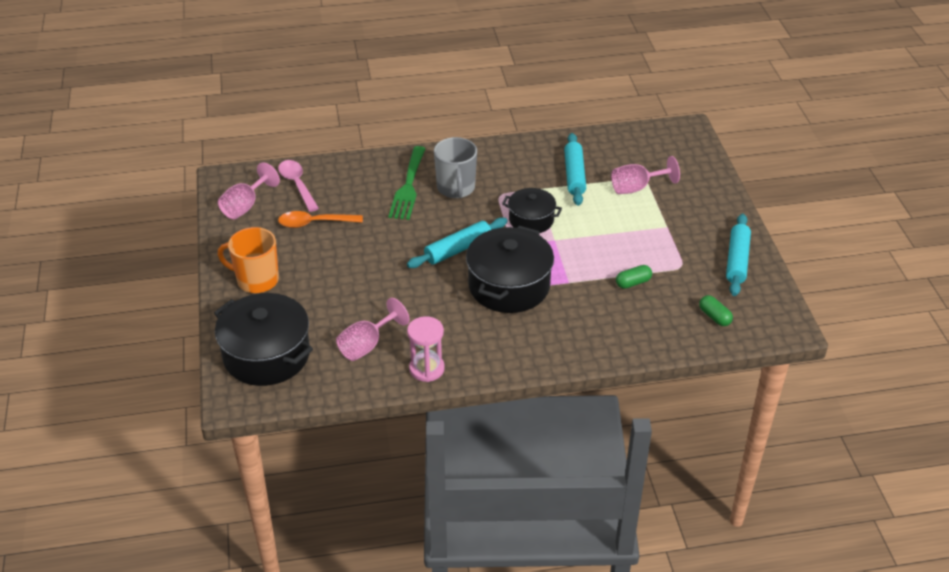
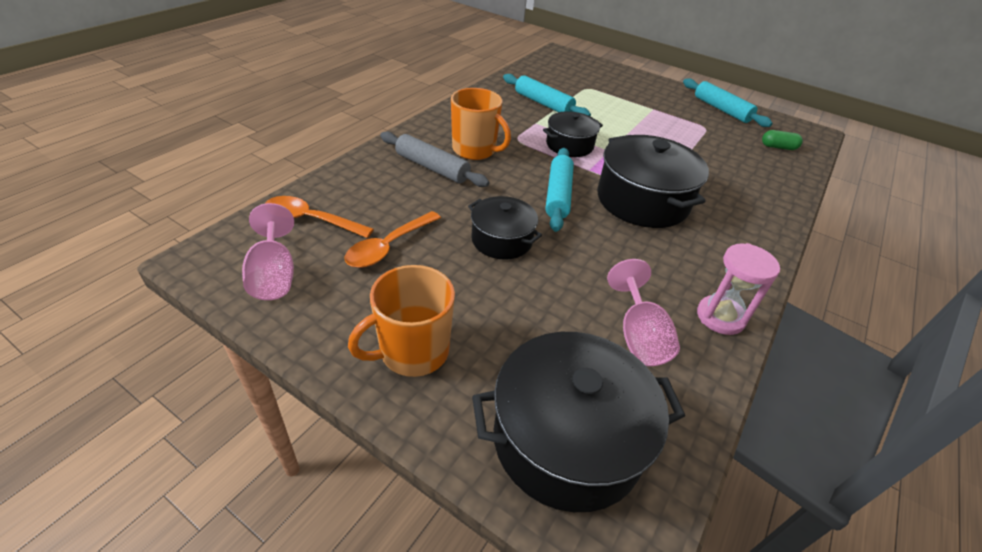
camera: 50 degrees left, 0 degrees up
(297, 185) = (311, 220): pink spoon -> orange spoon
(378, 255) = (502, 240): none -> black pot
(408, 187) = (432, 168): green fork -> grey rolling pin
(456, 188) = (475, 150): grey mug -> orange mug
(633, 283) = (703, 152): green capsule -> none
(636, 188) = (594, 94): pink goblet -> none

